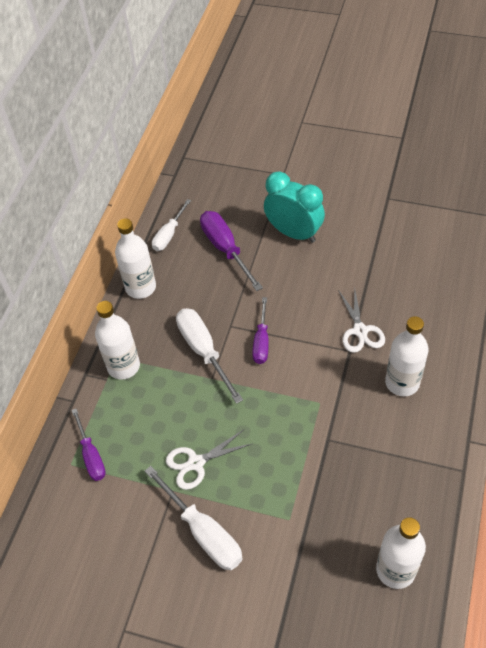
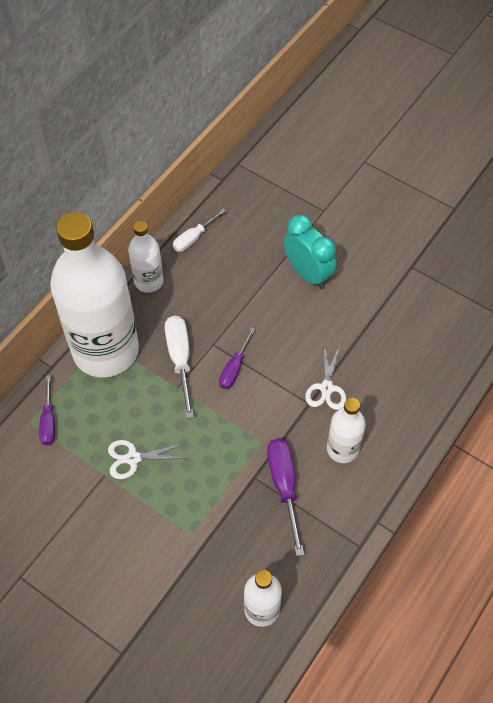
camera: 15 degrees right, 5 degrees up
(123, 366) = (106, 350): white bottle -> white bottle, size x2.17
(203, 532) = (115, 520): white screwdriver -> none
(225, 249) = (239, 269): purple screwdriver -> purple screwdriver (284, 486)

